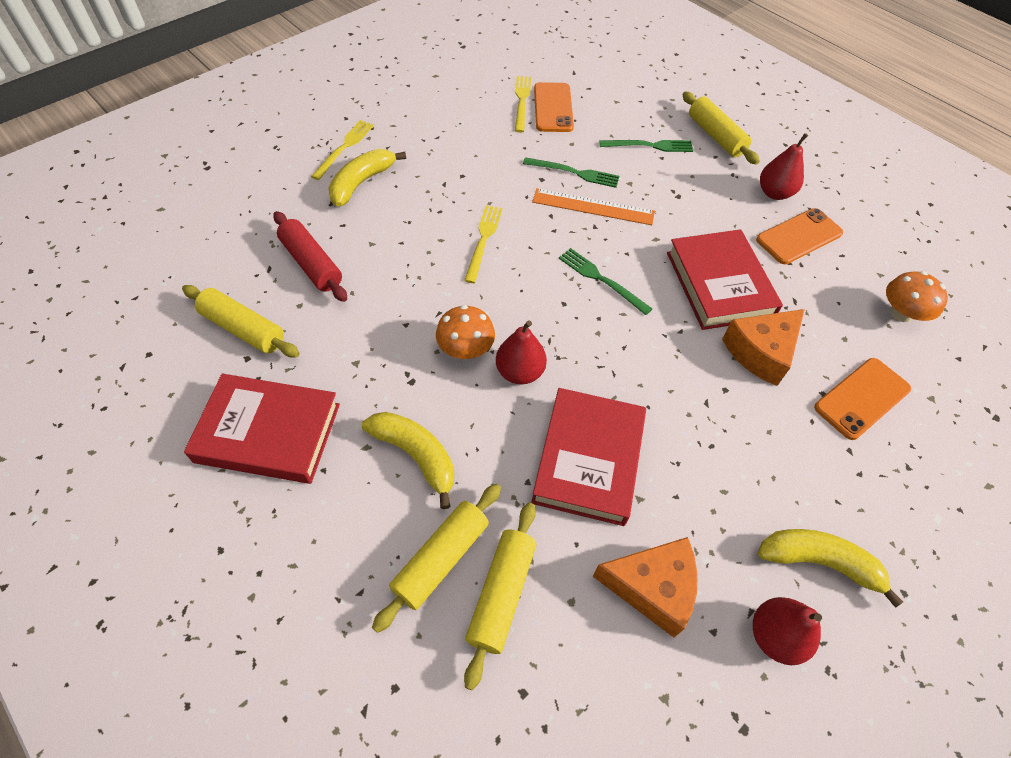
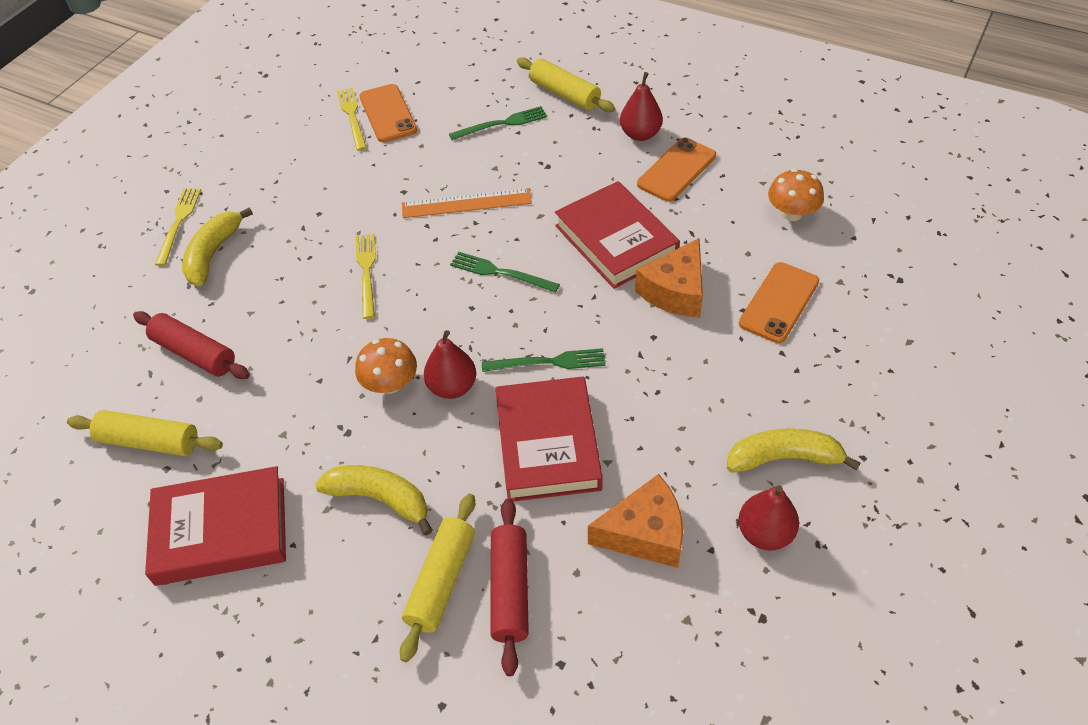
camera: 15 degrees left, 5 degrees down
(501, 594) = (510, 590): yellow rolling pin -> red rolling pin
(574, 173) = (435, 175): green fork -> green fork (548, 362)

